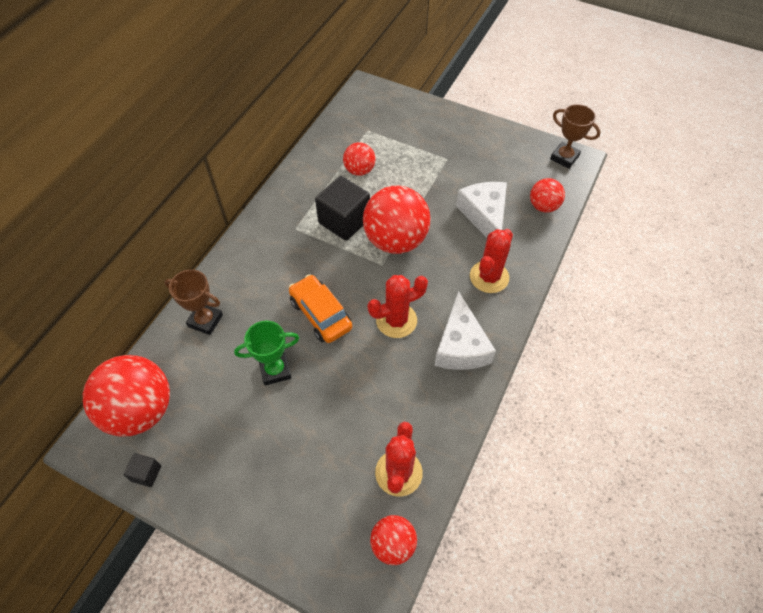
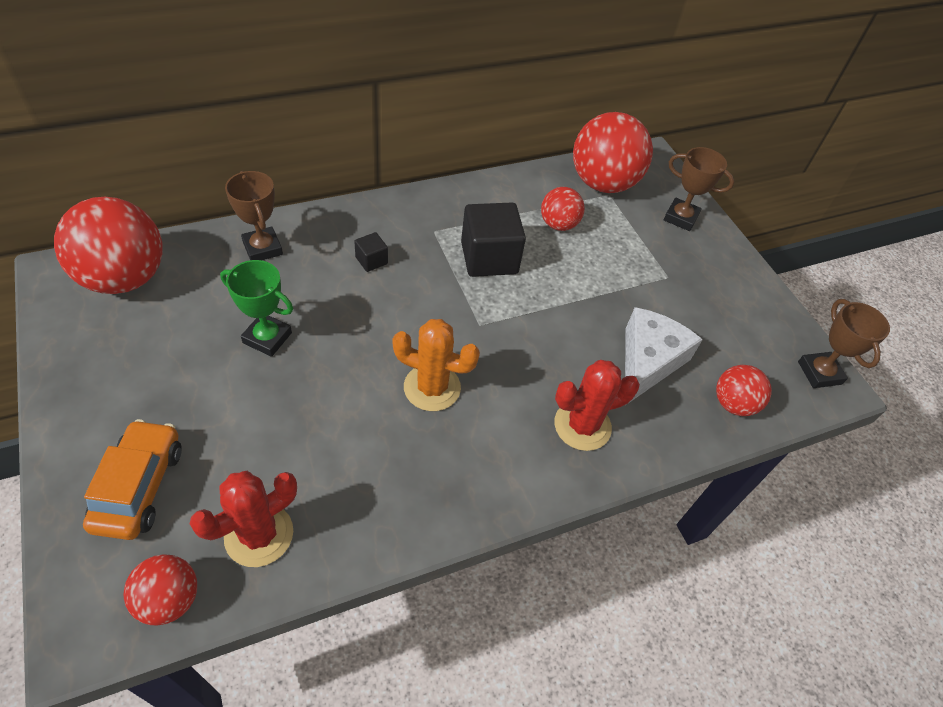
camera: 35 degrees right, 5 degrees down
(146, 473) = (65, 332): black cube -> black cube (371, 260)
(321, 314) = (366, 323): orange car -> orange car (139, 487)
(395, 240) = (520, 313): red ball -> red ball (603, 183)
(396, 320) = (432, 387): red cactus -> orange cactus
(418, 116) = (680, 218): none -> brown trophy
(460, 346) = (469, 468): white cheese -> none

